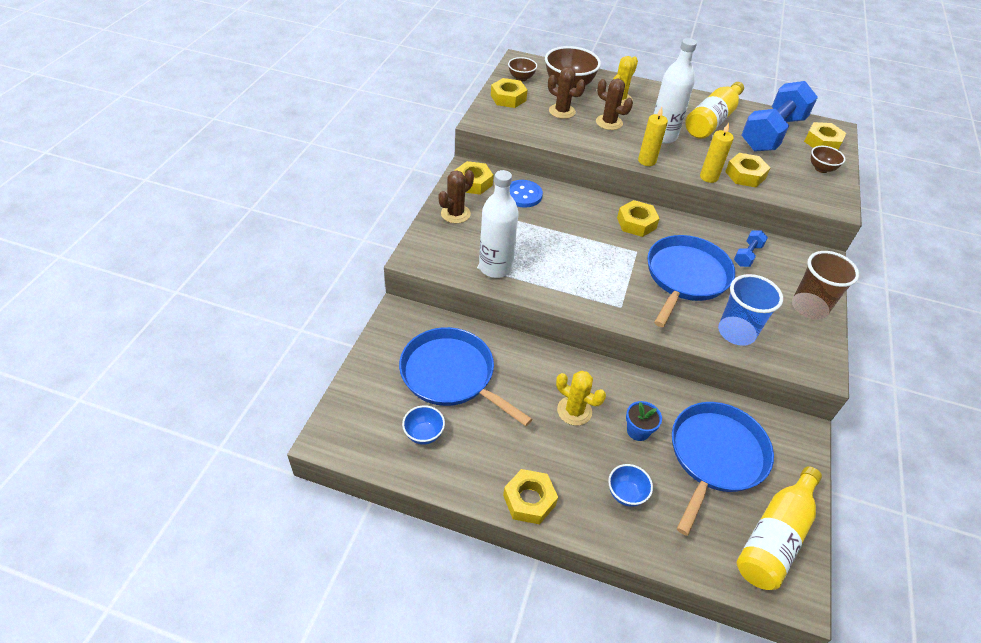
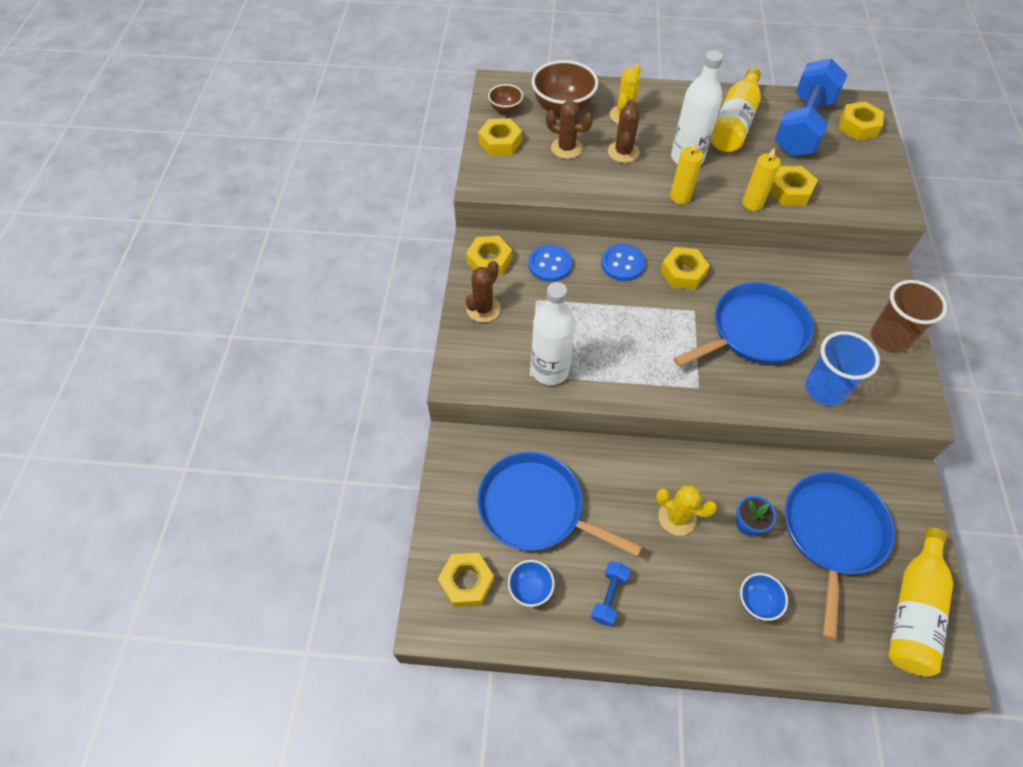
camera: 10 degrees left, 10 degrees up
(529, 500) = (663, 637): yellow nut -> yellow nut (466, 582)
(585, 207) = (622, 264): none -> blue button
(609, 122) = (623, 152): brown cactus -> brown cactus turned 75 degrees clockwise
(685, 277) = (754, 331): blue pan -> blue pan turned 45 degrees clockwise
(747, 255) = (810, 286): blue dumbbell -> blue dumbbell (609, 596)
(821, 169) = (866, 163): brown bowl -> none

